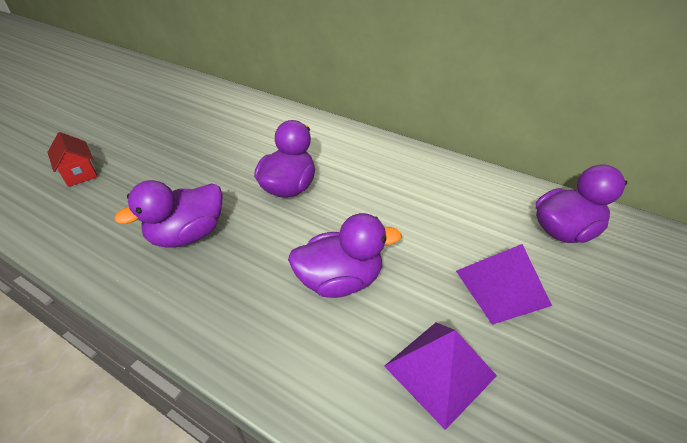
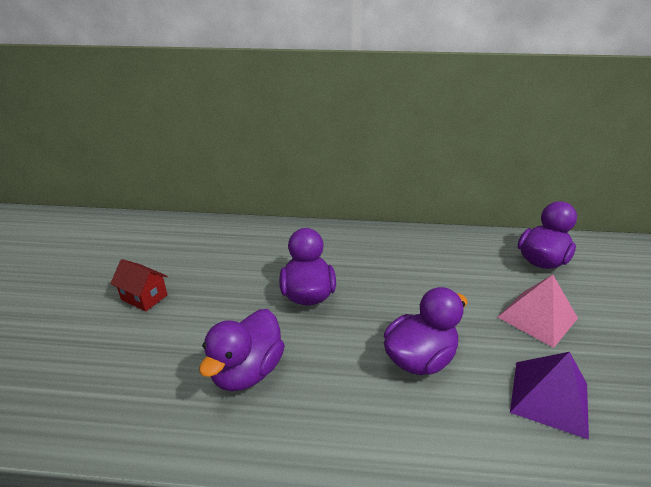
camera: 25 degrees left, 10 degrees down
(80, 173) = (63, 352): red house -> red house (144, 297)
(502, 287) = (537, 317): purple pyramid -> pink pyramid

